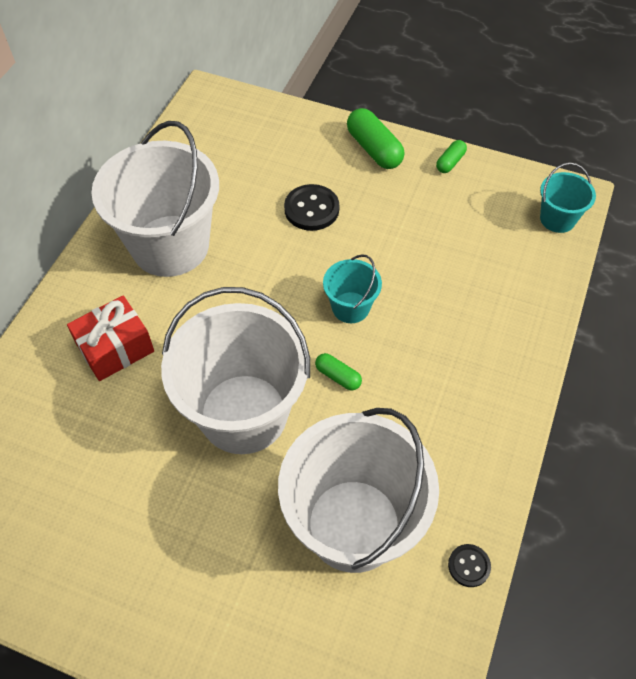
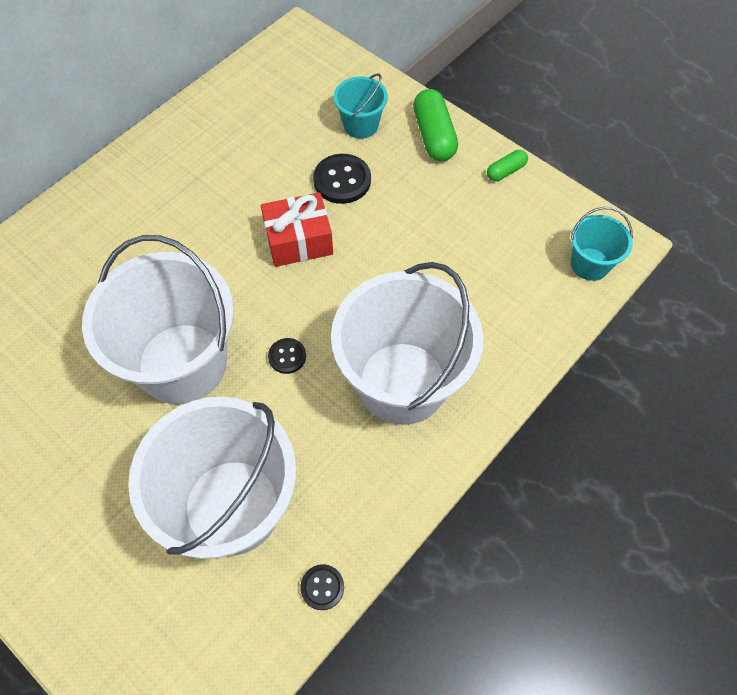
camera: 20 degrees right, 5 degrees up
(115, 348) = (97, 262): red gift -> red gift (298, 240)
(170, 246) = (192, 178): white bucket -> white bucket (402, 382)
(338, 376) = (287, 356): green capsule -> black button
(350, 307) = (332, 291): turquoise bucket -> turquoise bucket (360, 125)

